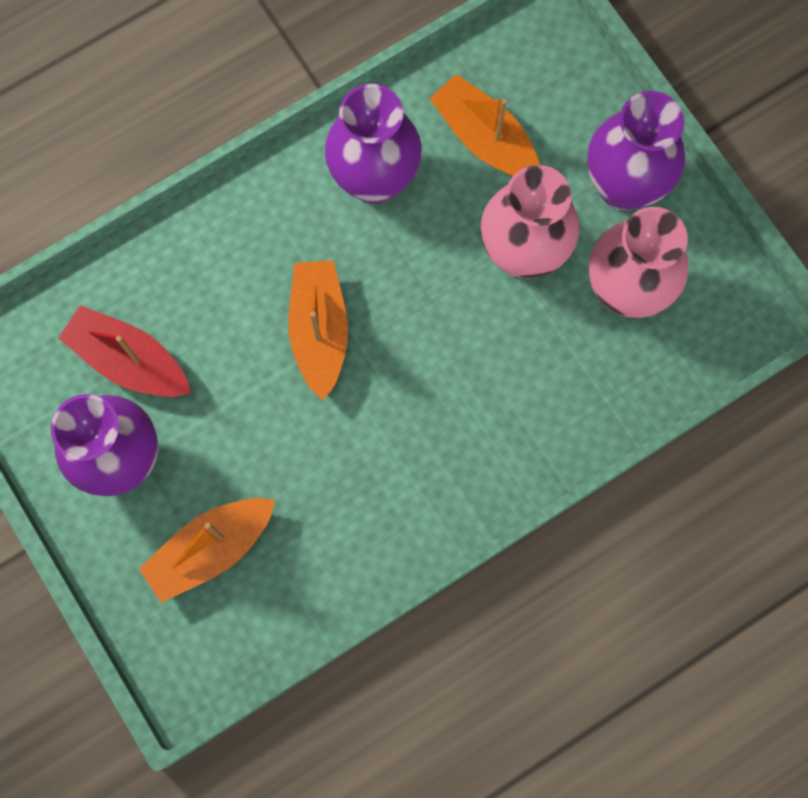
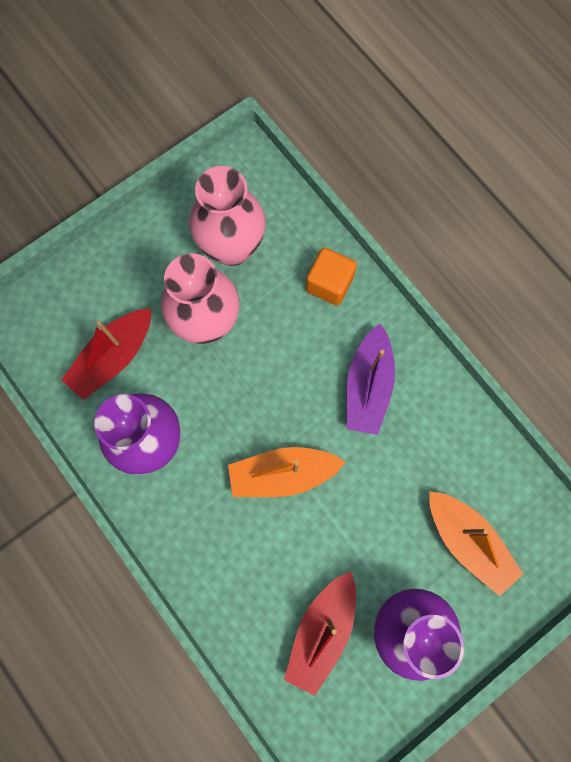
camera: 95 degrees left, 0 degrees up
(422, 447) = (368, 386): none -> purple boat
(485, 139) = (113, 357): orange boat -> red boat
(566, 412) = (329, 284): none -> orange cube
(623, 186) = (148, 253): purple vase -> none

